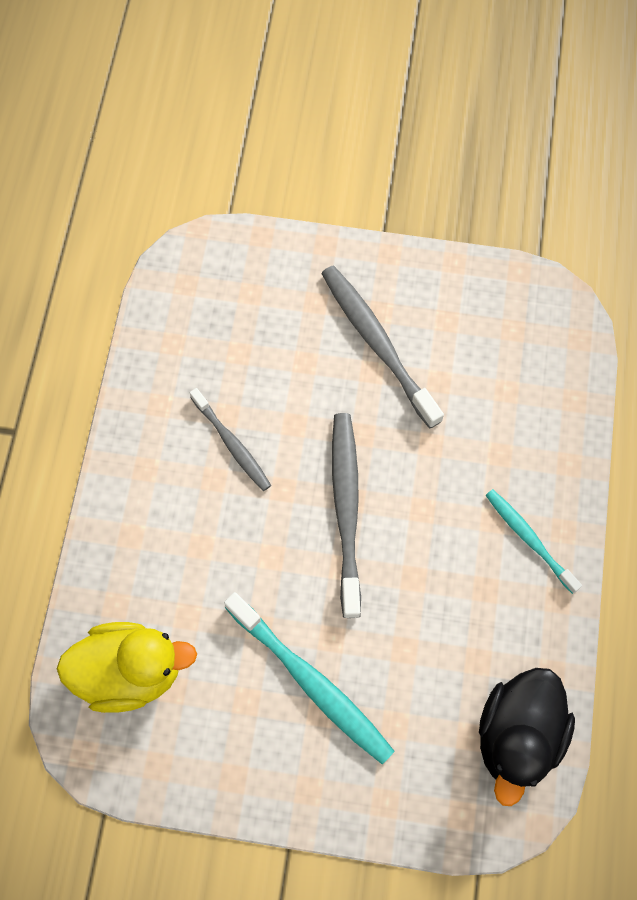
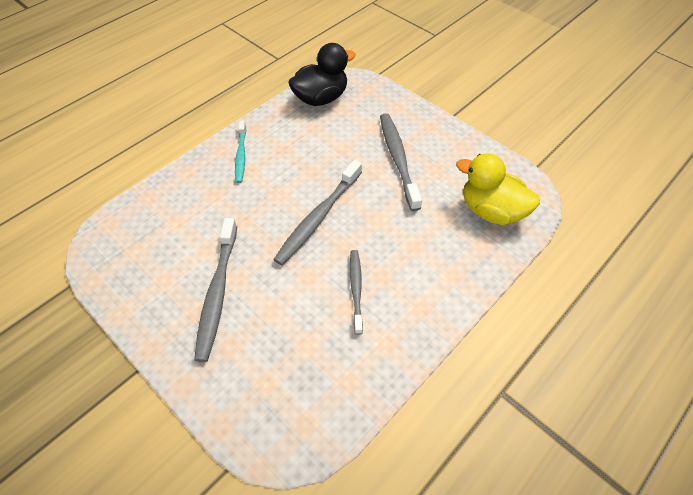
camera: 145 degrees left, 15 degrees down
(311, 682) = (398, 159): turquoise toothbrush -> grey toothbrush

